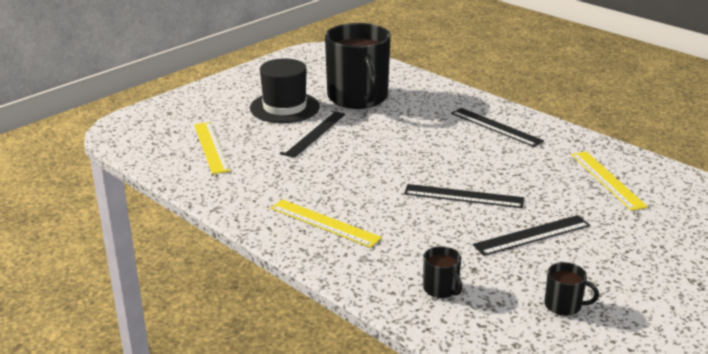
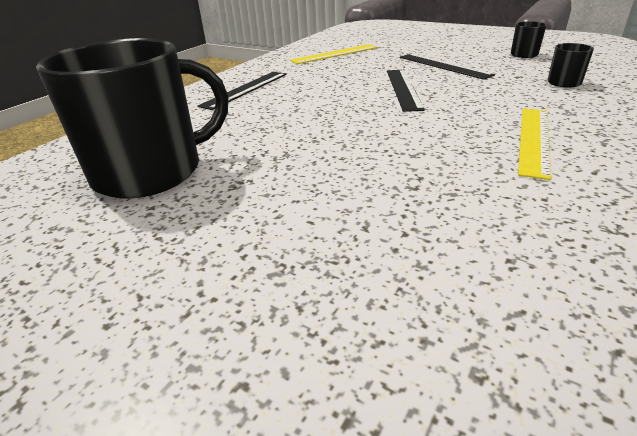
camera: 100 degrees left, 5 degrees up
(211, 147) = (404, 304): yellow ruler -> none
(284, 107) = (183, 240): black hat -> none
(314, 133) = (292, 188): black ruler -> none

